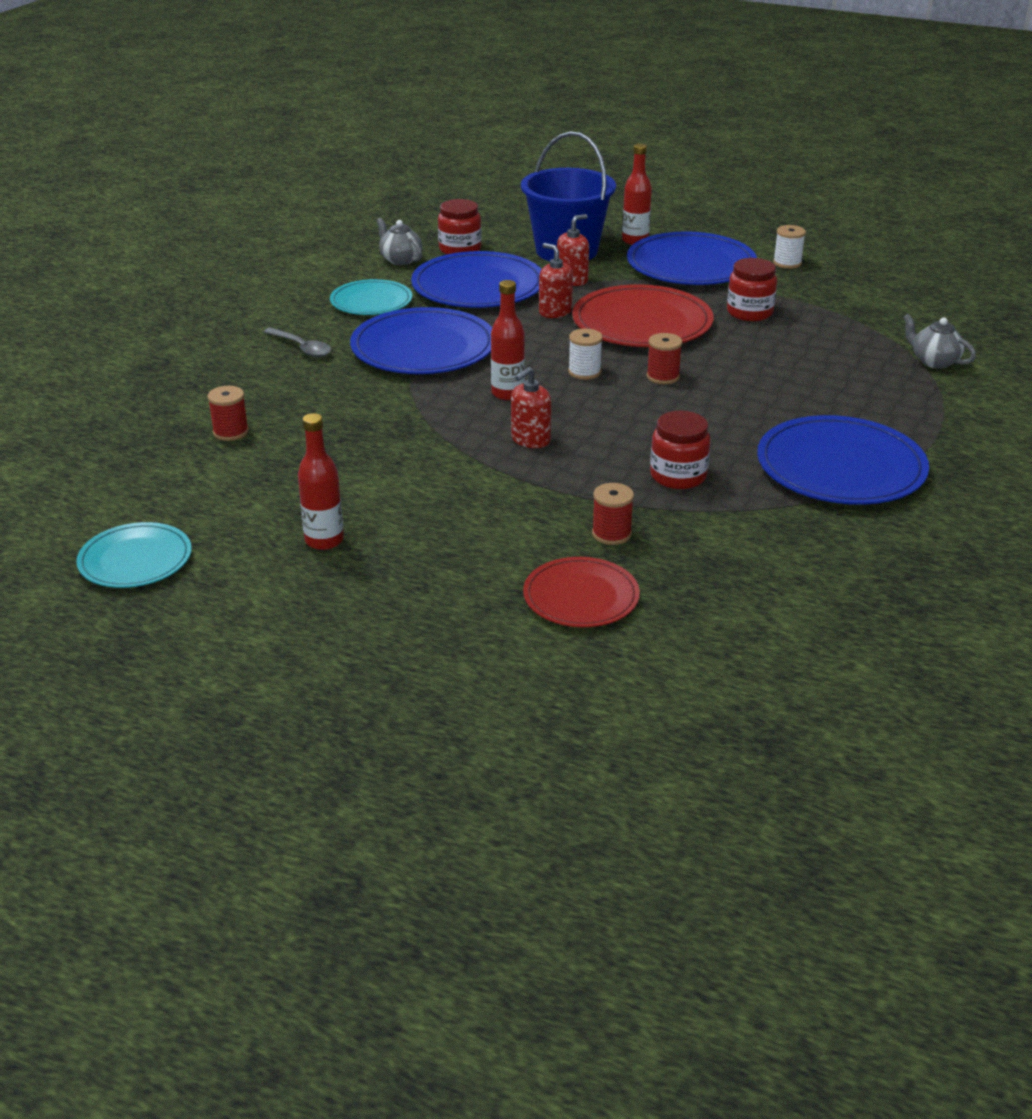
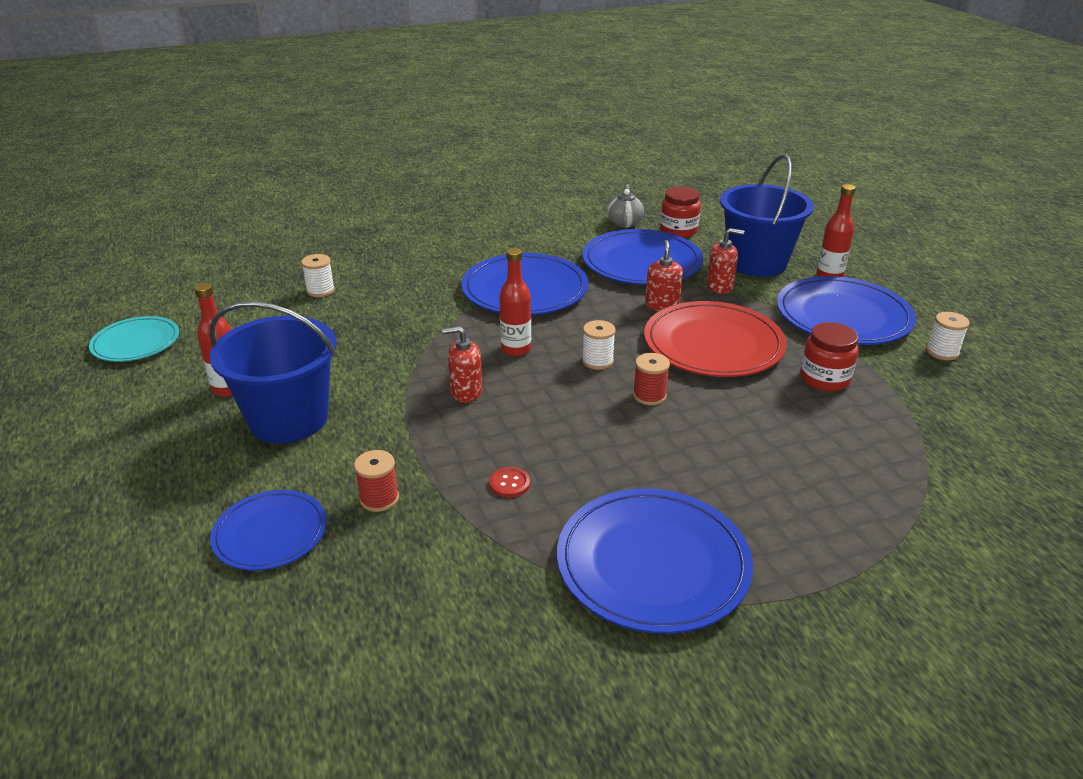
camera: 45 degrees right, 0 degrees up
(231, 432) = (320, 290): red spool -> white spool
(301, 348) = (456, 255): grey spoon -> none
(371, 301) = (553, 243): turquoise plate -> none
(429, 530) = (288, 419): none -> blue bucket
(581, 597) = (270, 533): red plate -> blue plate
(678, 476) = (509, 483): red jar -> red button
(934, 361) = (938, 518): grey teapot -> none

